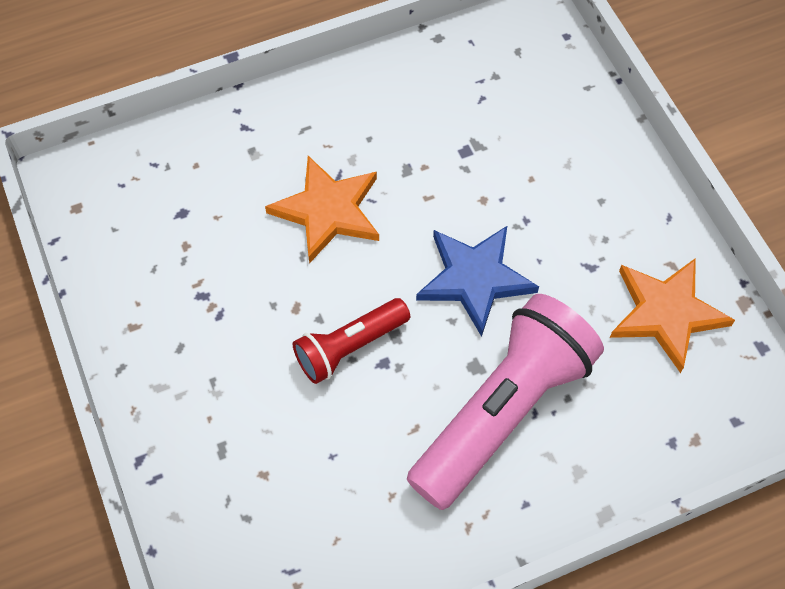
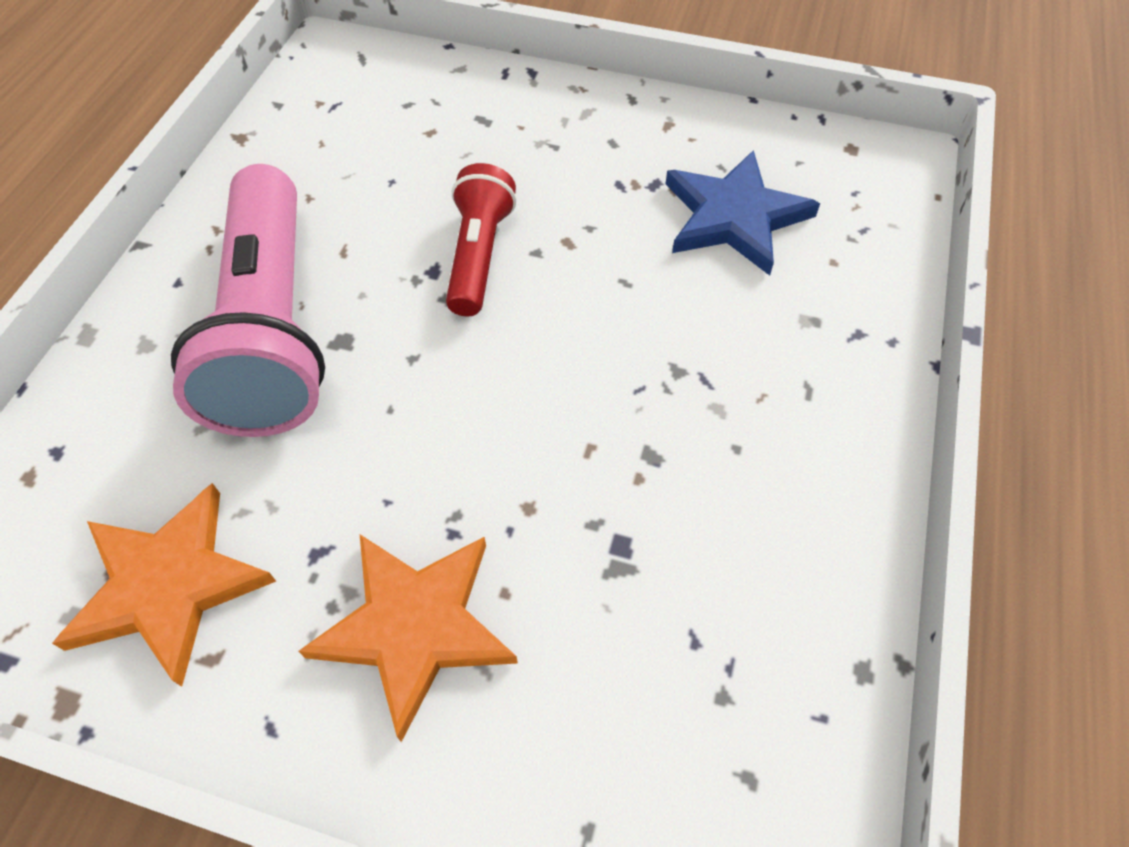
camera: 130 degrees right, 5 degrees down
(328, 211) = (662, 338): orange star -> orange star (414, 627)
(474, 279) = (435, 414): blue star -> blue star (734, 217)

